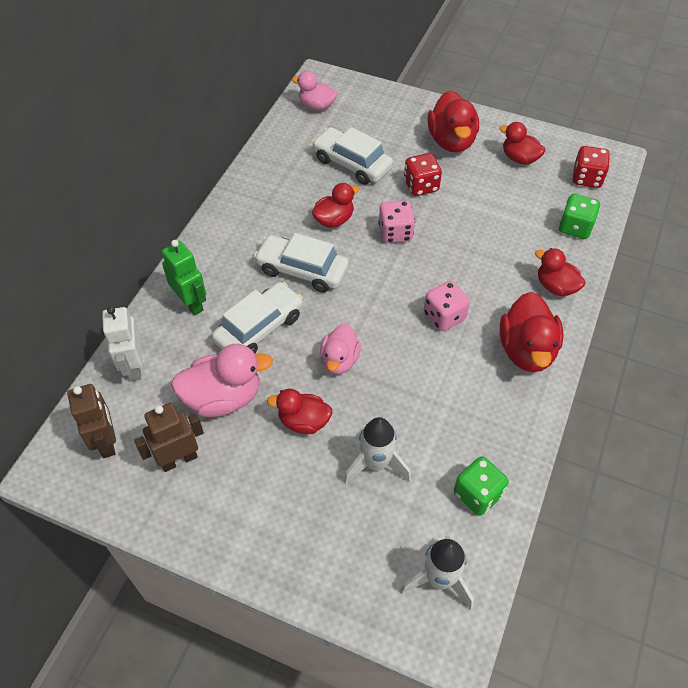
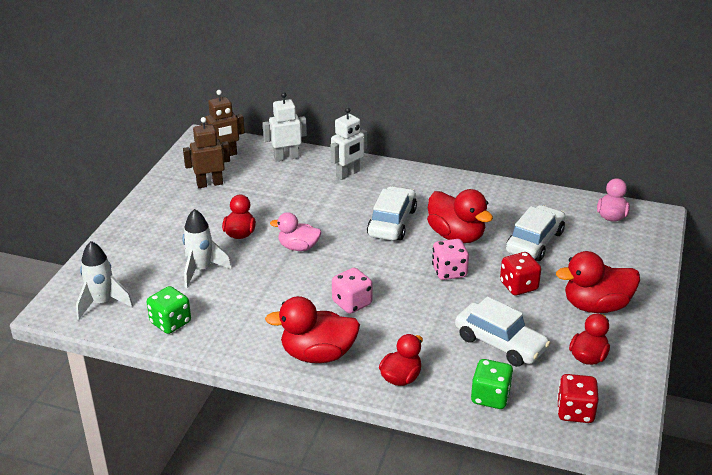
camera: 85 degrees right, 20 degrees down
(179, 459) = (209, 184): brown robot -> brown robot turned 75 degrees counterclockwise
(191, 303) = (348, 174): green robot -> white robot
(223, 397) = (261, 196): pink duck -> none
(259, 328) = (327, 206): white car -> white car (500, 343)
(334, 220) = (456, 236): red duck -> red duck, size x1.57

